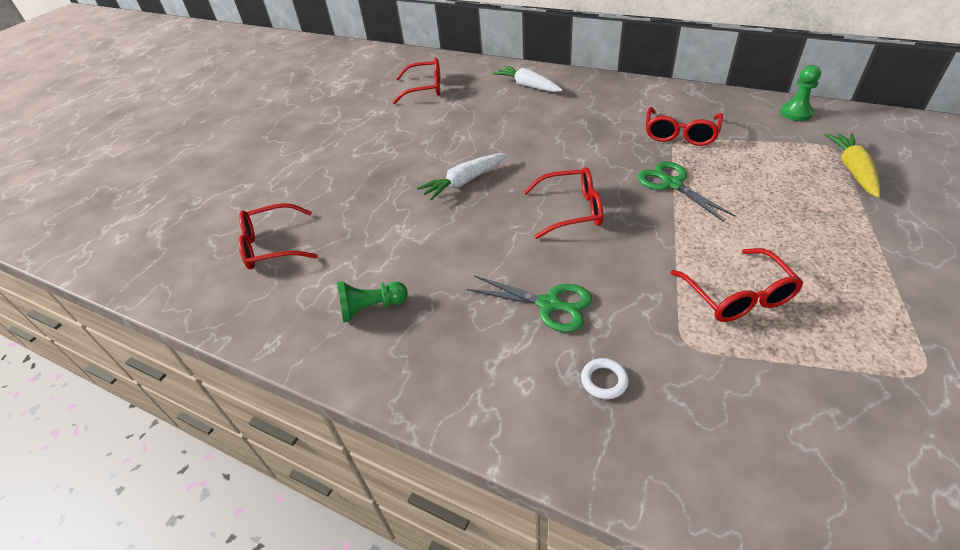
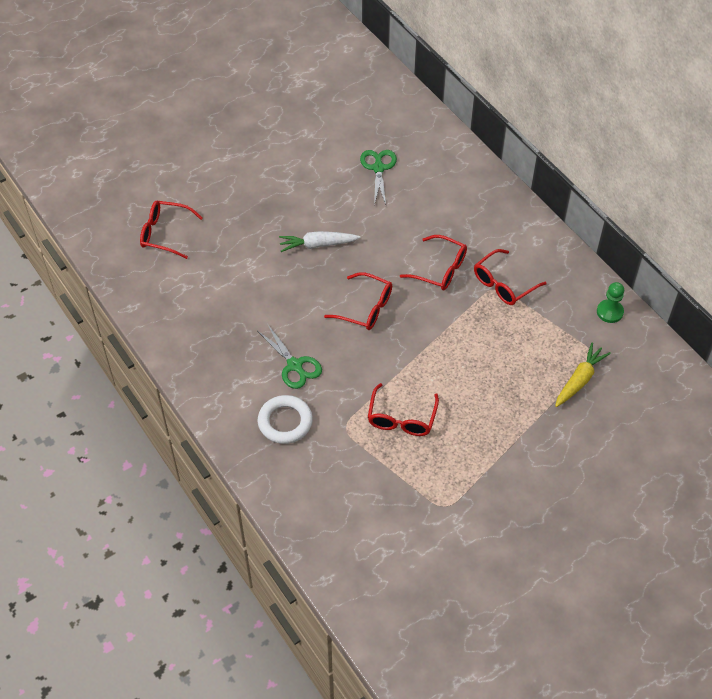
camera: 25 degrees right, 10 degrees up
(371, 308) = (197, 313): green pawn -> none
(425, 88) = (363, 124): red glasses -> red glasses (440, 269)
(527, 86) = (444, 167): white carrot -> none
(604, 381) = (285, 422): white ring -> white ring, size x1.97
(672, 184) = (450, 324): green scissors -> green scissors (378, 168)

